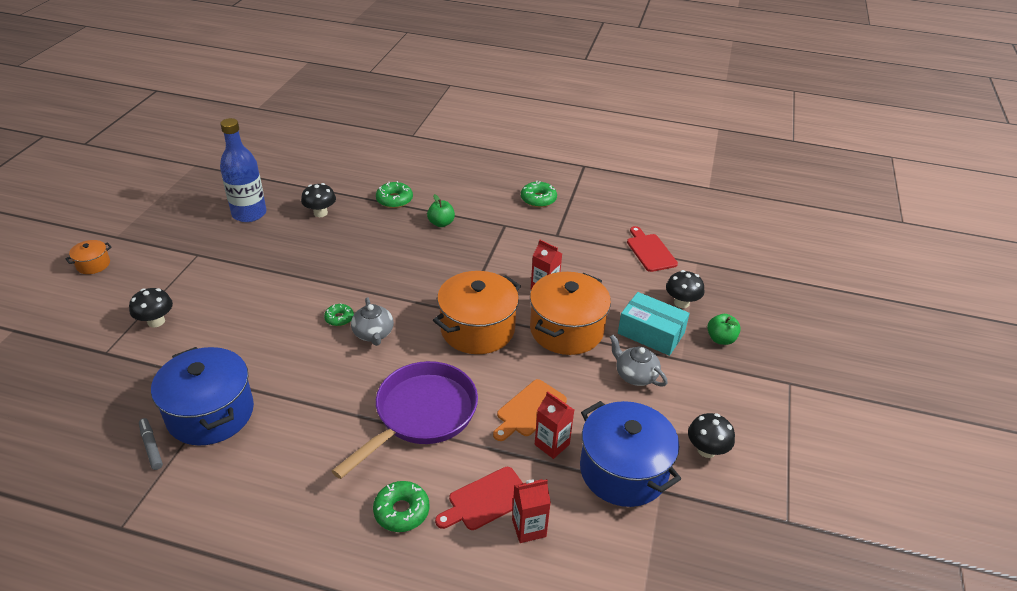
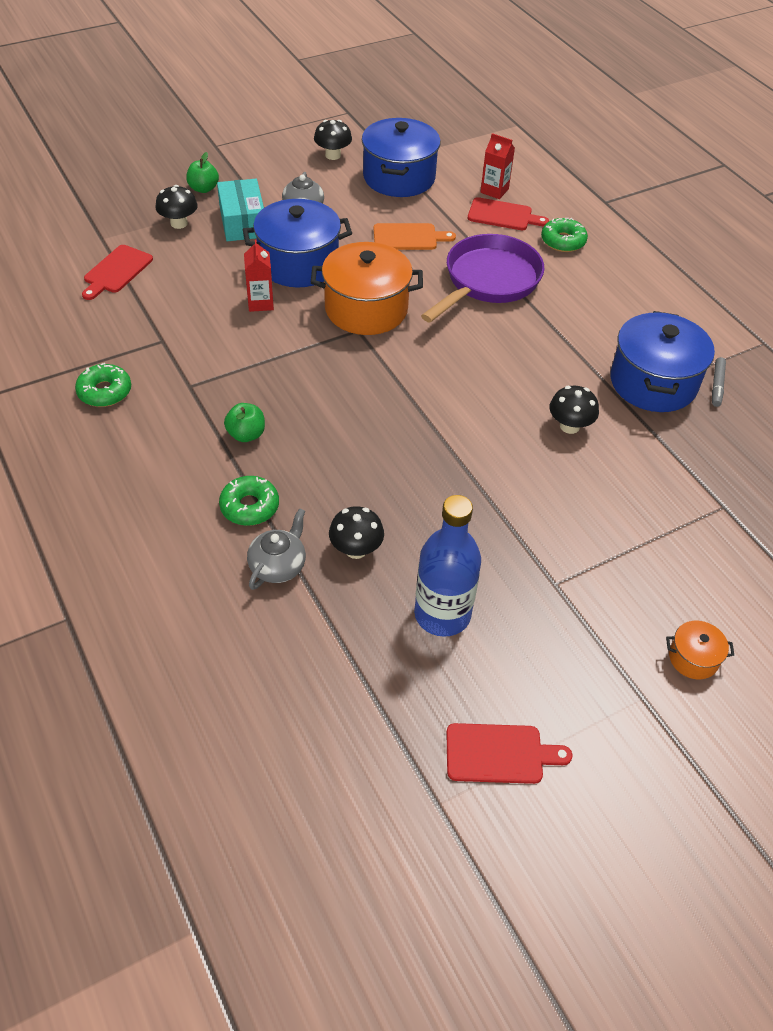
camera: 135 degrees left, 10 degrees up
(156, 321) = (654, 512): black mushroom -> black mushroom (569, 426)
(178, 188) = (499, 753): none -> red cutting board
(339, 318) = (472, 396): green donut -> none
(373, 334) = (457, 362): grey teapot -> grey teapot (278, 566)
(421, 415) = (488, 281): purple pan -> purple pan turned 135 degrees clockwise
(552, 444) = (422, 213): red carton -> none
(566, 330) = (298, 263): orange pot -> blue pot

